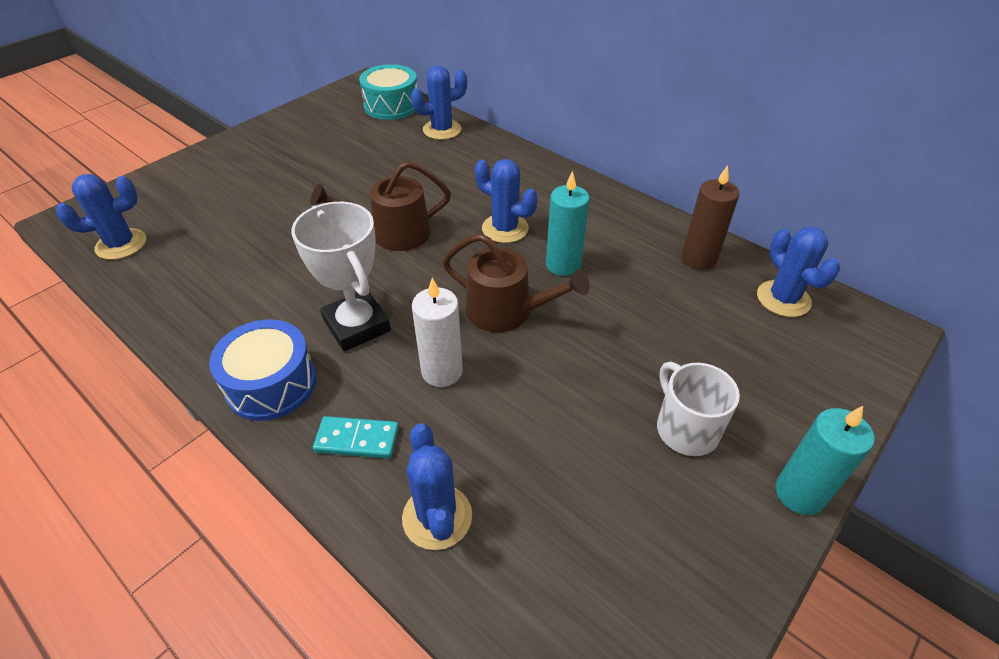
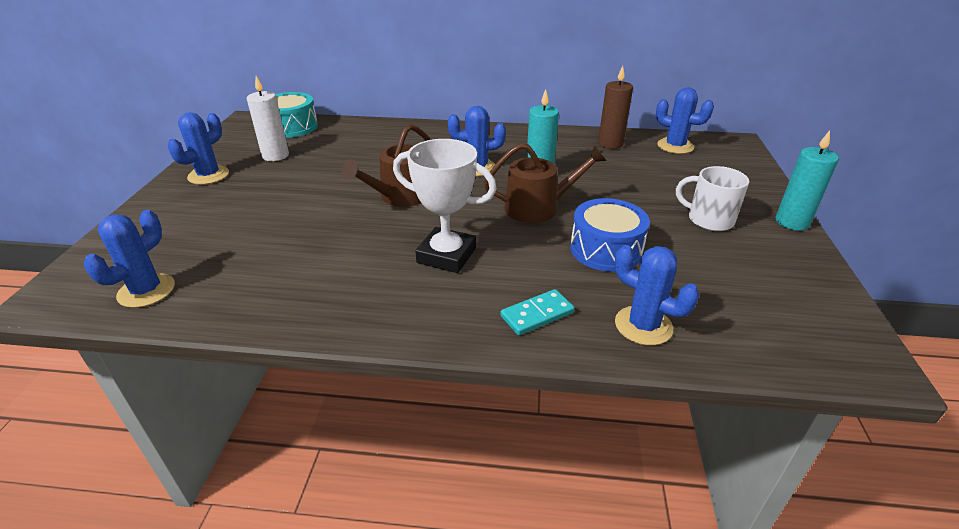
camera: 35 degrees left, 10 degrees down
(271, 384) = (428, 315): blue drum -> blue drum (606, 249)
(442, 130) = (354, 130): blue cactus -> blue cactus (208, 175)
(442, 371) = (541, 254): white candle -> white candle (275, 156)

